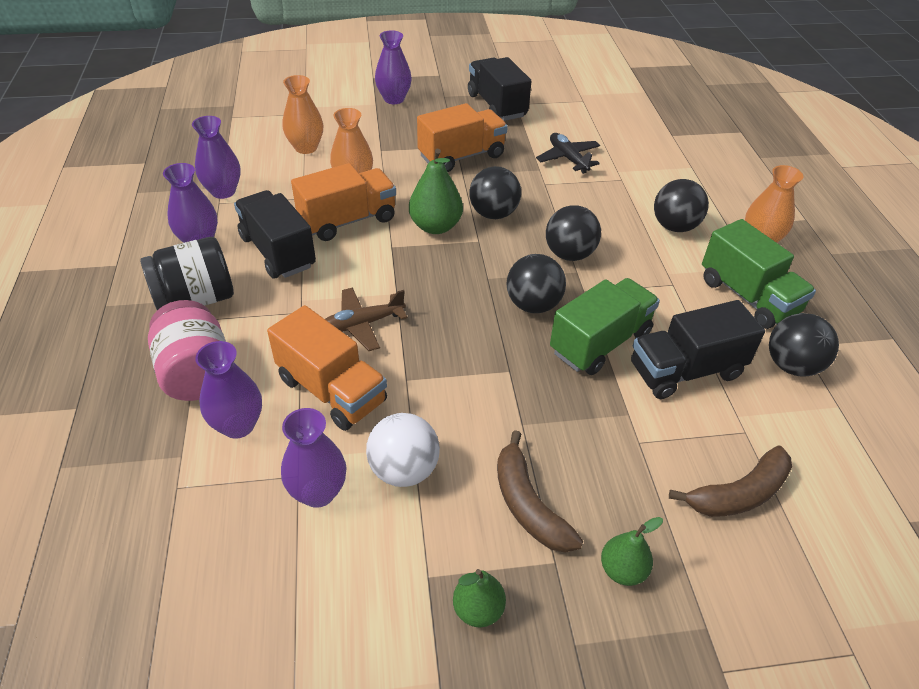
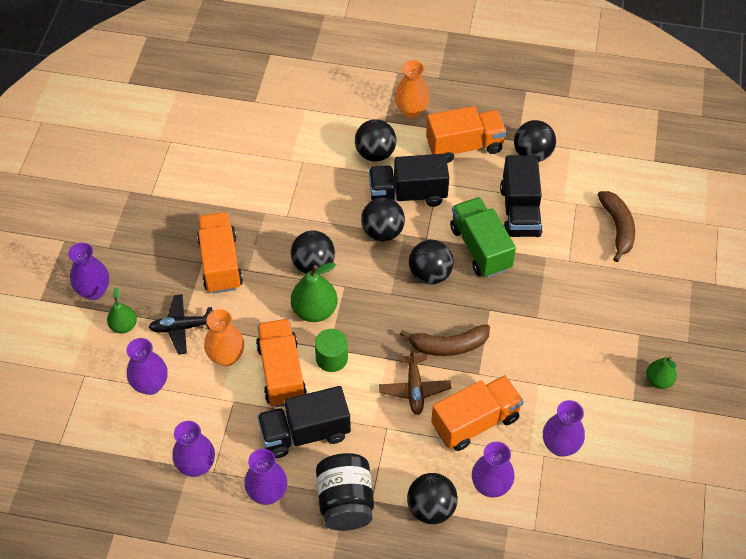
camera: 70 degrees left, 10 degrees up
(197, 373) = (431, 508): pink jar -> black ball
(306, 148) = (151, 385): orange vase -> purple vase
(379, 251) = (331, 358): none -> green cylinder
(404, 470) = (555, 393): white ball -> none
(497, 106) = (147, 210): black truck -> black truck (407, 194)
(528, 505) = (598, 334): brown banana -> brown banana (448, 345)
(568, 158) = (258, 187): black plane -> black plane (182, 327)
(622, 570) = (651, 303): green pear -> green pear (124, 326)
(747, 296) = (464, 146): green truck -> orange truck

